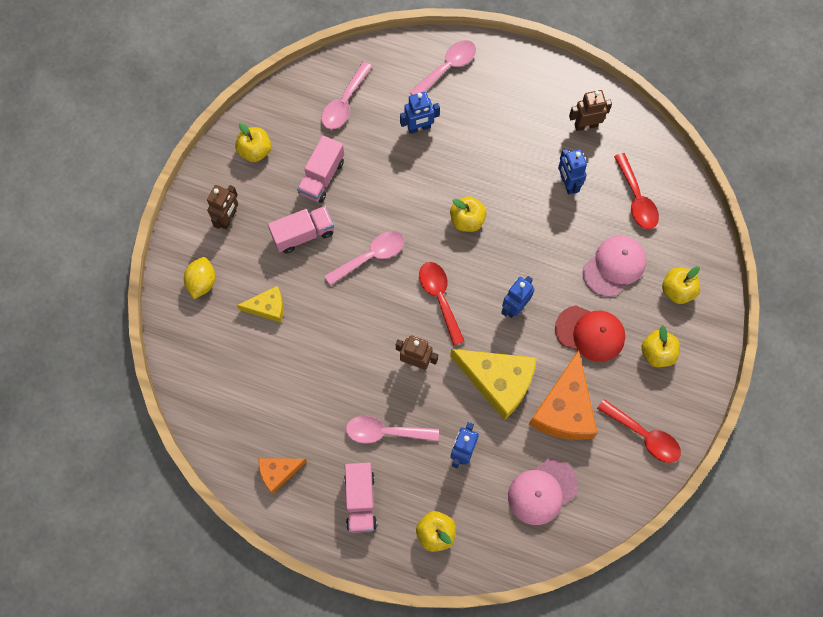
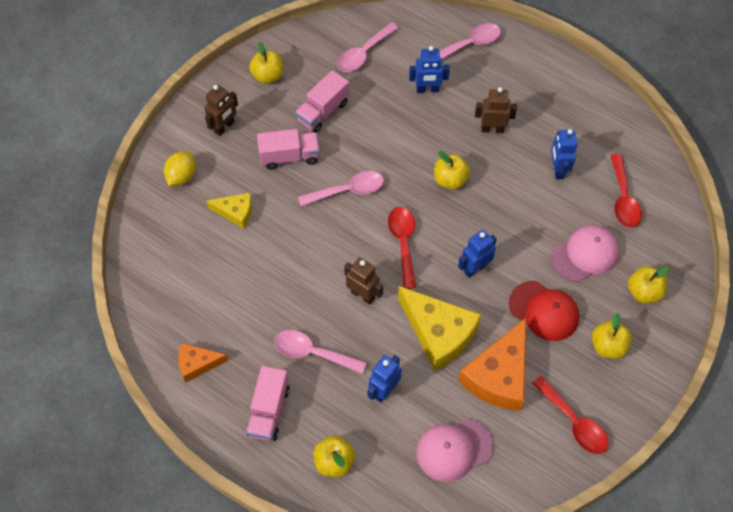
camera: 15 degrees right, 10 degrees down
(585, 125) = (589, 122): brown robot -> brown robot (492, 129)

